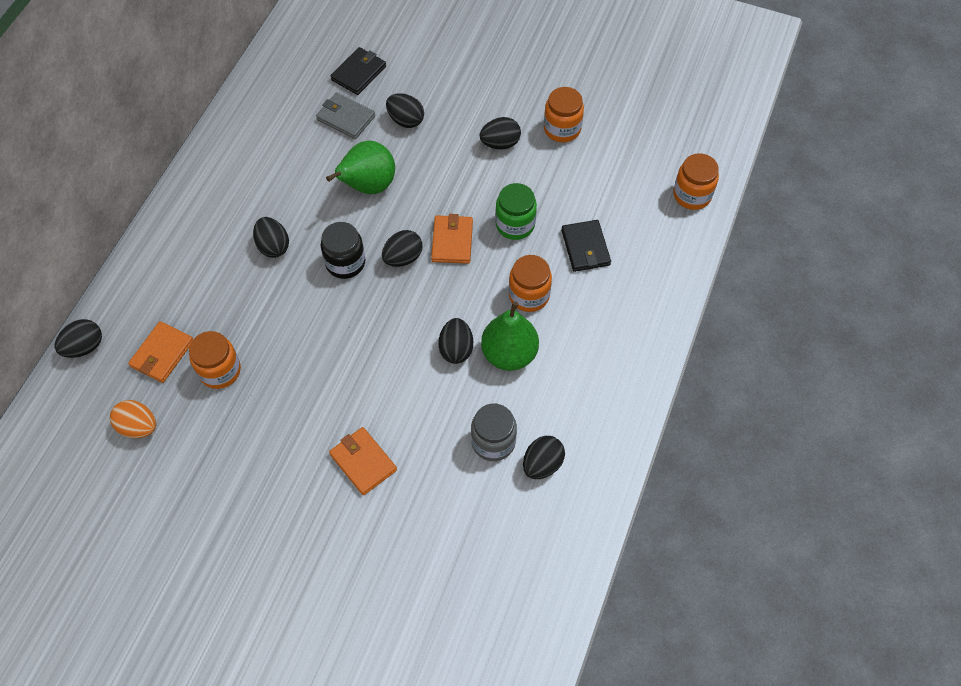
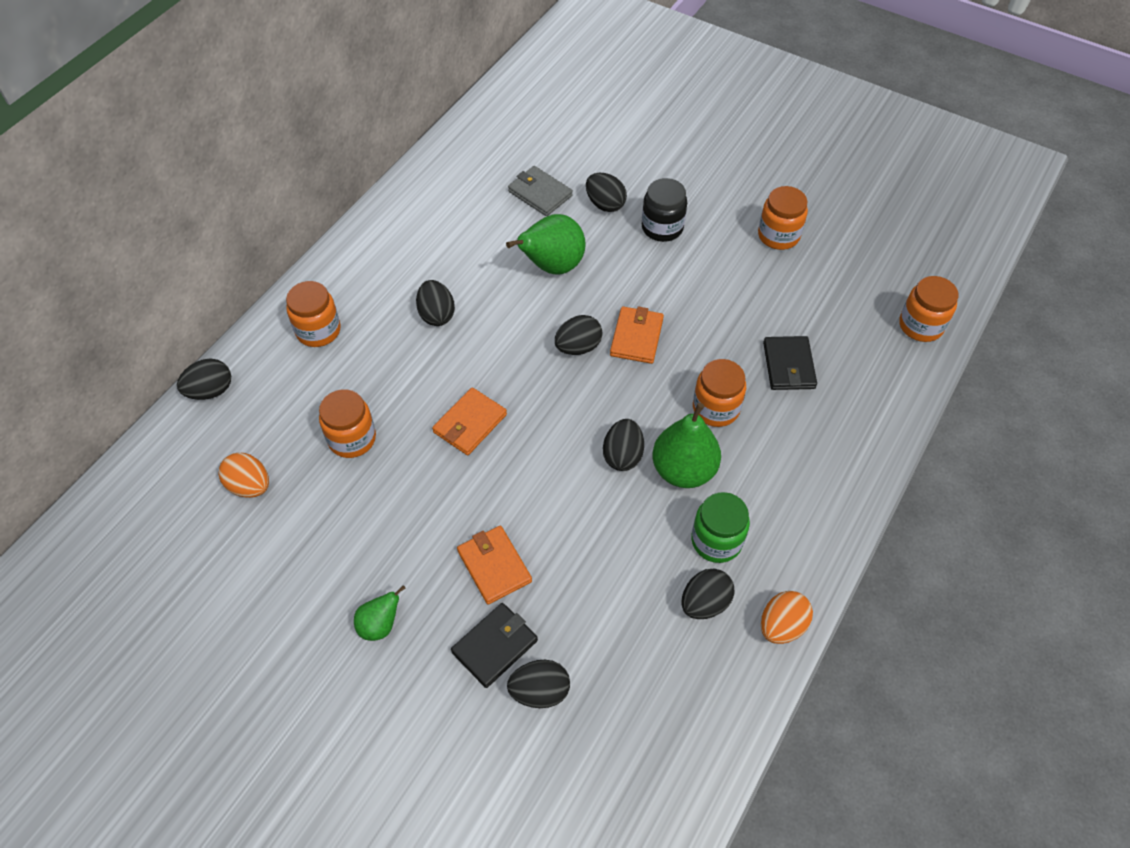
camera: 10 degrees right, 5 degrees down
(162, 354) = (292, 411): orange wallet -> orange wallet (470, 423)
(170, 277) = (318, 330): none -> orange jar
(276, 528) = (380, 625): none -> green pear
(345, 263) = (513, 343): black jar -> black jar (662, 227)
(359, 73) = (562, 150): black wallet -> black wallet (495, 646)
(493, 442) = (650, 567): grey jar -> none
(500, 143) = (706, 241): black egg -> black egg (540, 691)
(515, 224) = (711, 329): green jar -> green jar (716, 540)
(607, 472) = (781, 626): none -> orange egg

